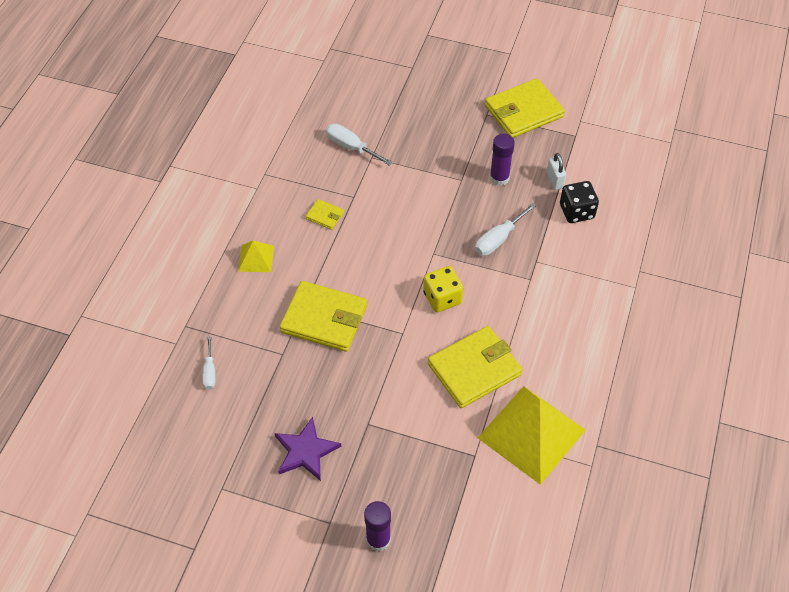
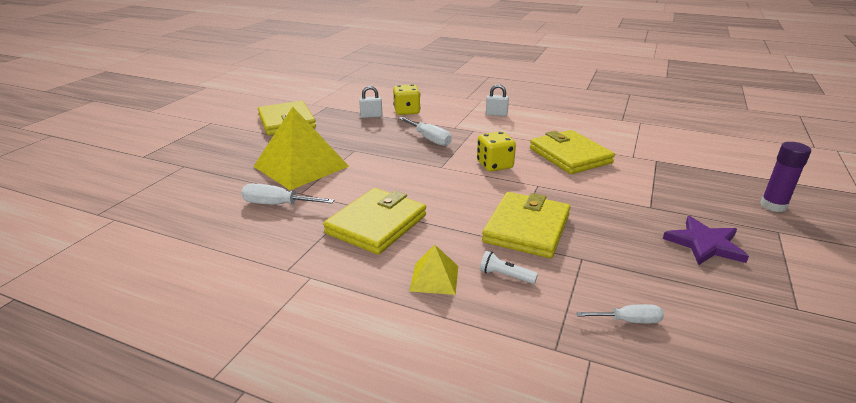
camera: 85 degrees left, 25 degrees down
(259, 301) = (505, 275): none -> white flashlight
(325, 216) = (376, 224): yellow wallet -> yellow wallet, size x2.20
(351, 147) = (278, 204): white screwdriver -> white screwdriver turned 60 degrees clockwise
(499, 178) = (359, 135): purple glue stick -> none
(532, 433) = (623, 139): yellow pyramid -> yellow pyramid (301, 166)
(576, 212) = (407, 111): black dice -> yellow dice
(586, 303) = (496, 114): none -> white padlock

